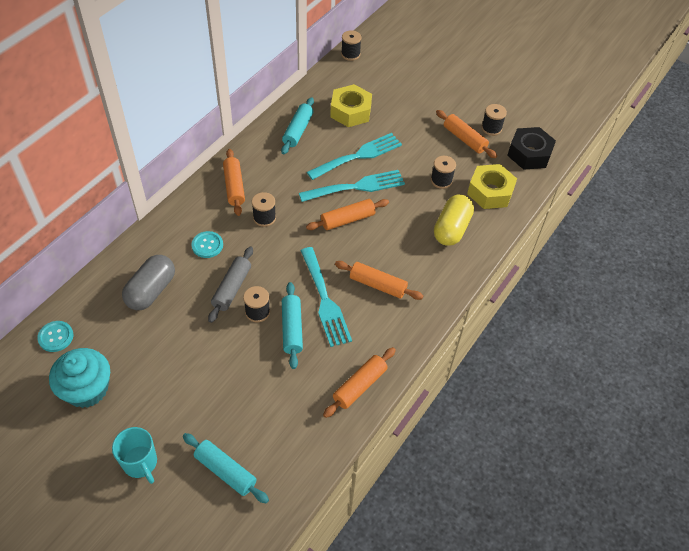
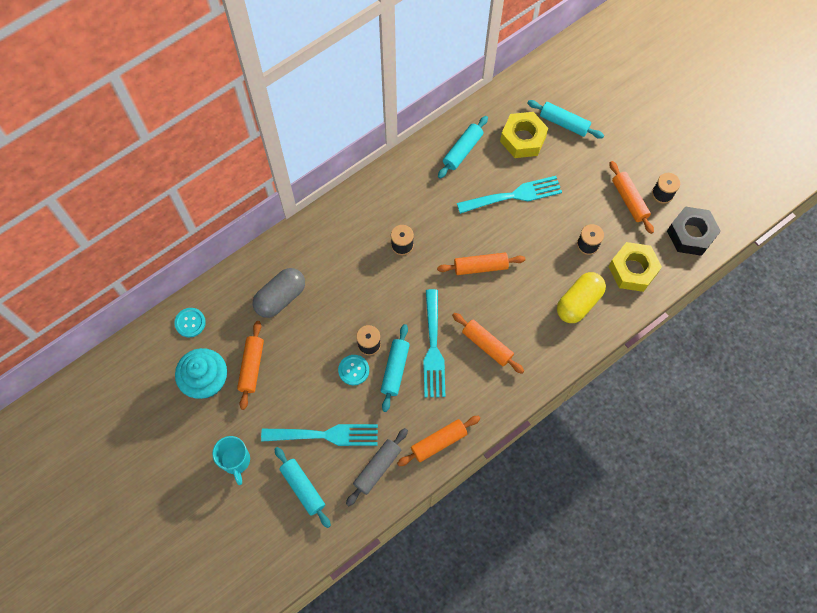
camera: 20 degrees right, 15 degrees up
(207, 245) = (342, 262): turquoise button -> turquoise button (353, 370)
(232, 288) = (352, 314): grey rolling pin -> grey rolling pin (377, 468)
(234, 186) = (383, 203): orange rolling pin -> orange rolling pin (252, 367)
(350, 54) = (545, 65): black spool -> none
(357, 187) = (501, 231): turquoise fork -> turquoise fork (326, 435)
(383, 93) = (564, 123): none -> turquoise rolling pin

